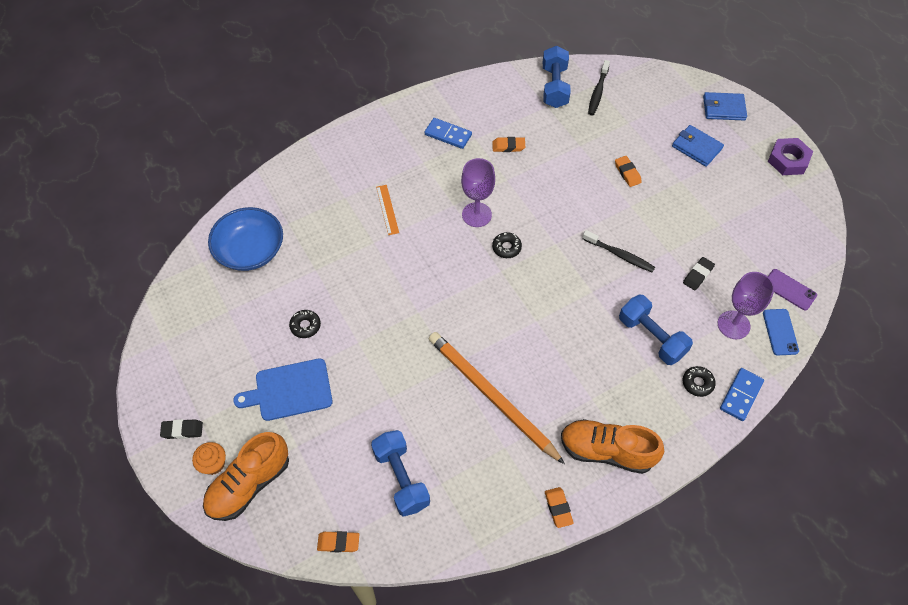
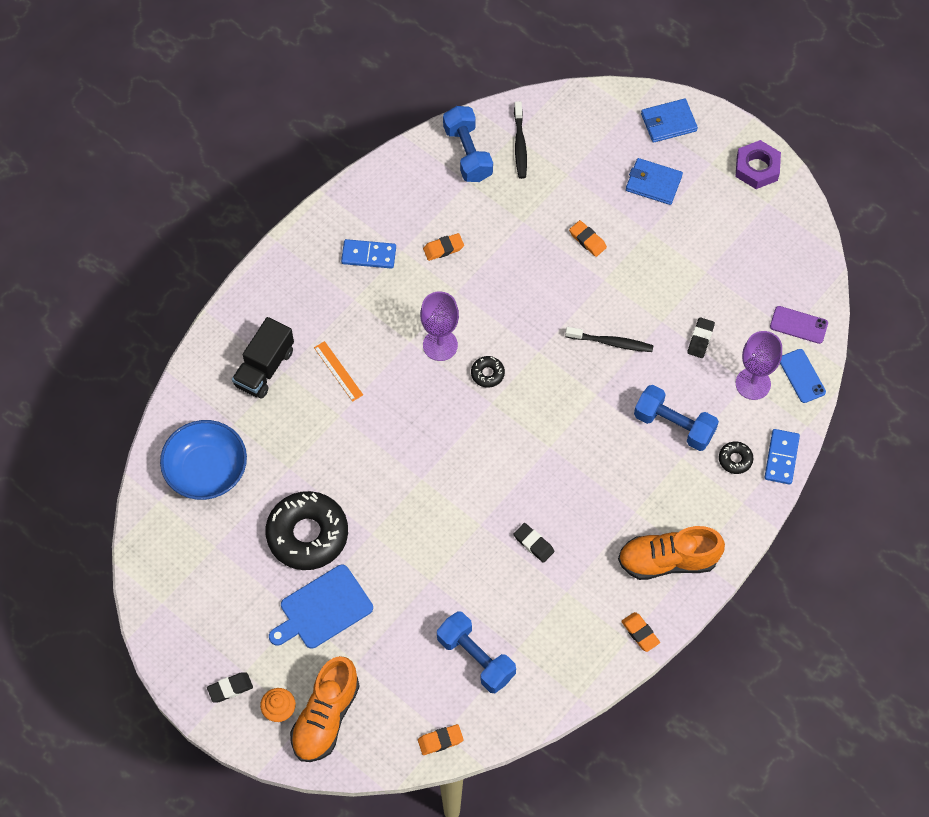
camera: 20 degrees left, 5 degrees up
(305, 326) = (307, 535): black donut -> black donut, size x2.34
(331, 190) = (264, 368): none -> black truck
(491, 396) = (533, 544): orange pencil -> black eraser

